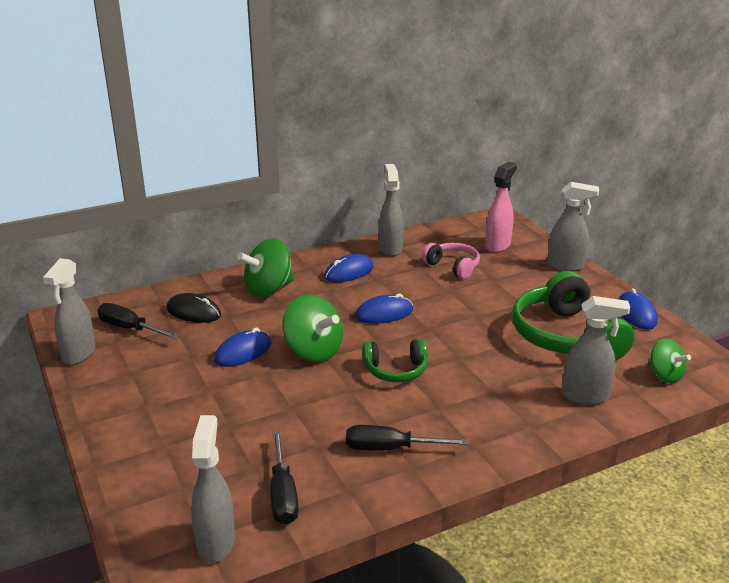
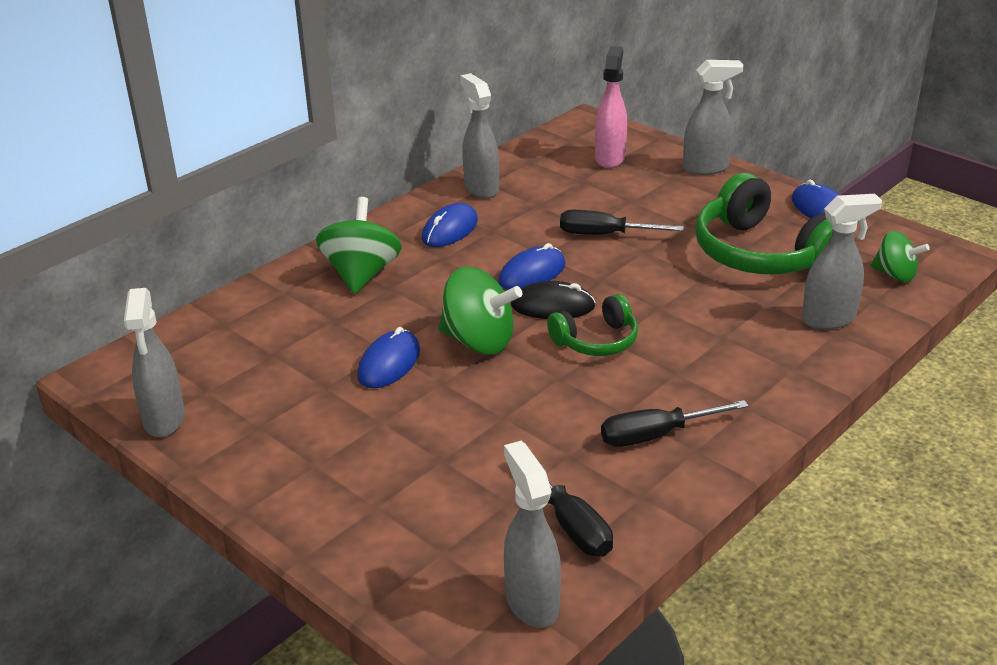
camera: 20 degrees left, 5 degrees up
(129, 328) = (209, 369): black screwdriver -> black screwdriver (604, 235)
(193, 312) = (282, 327): black mouse -> black mouse (552, 306)
(268, 289) = (361, 274): green spinning top -> green spinning top turned 150 degrees clockwise
(453, 266) = (574, 196): pink headphones -> none

